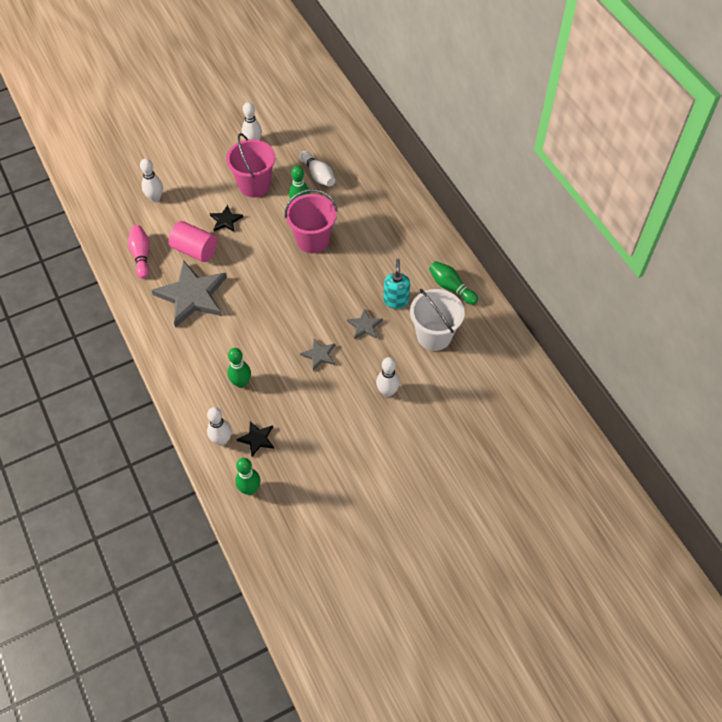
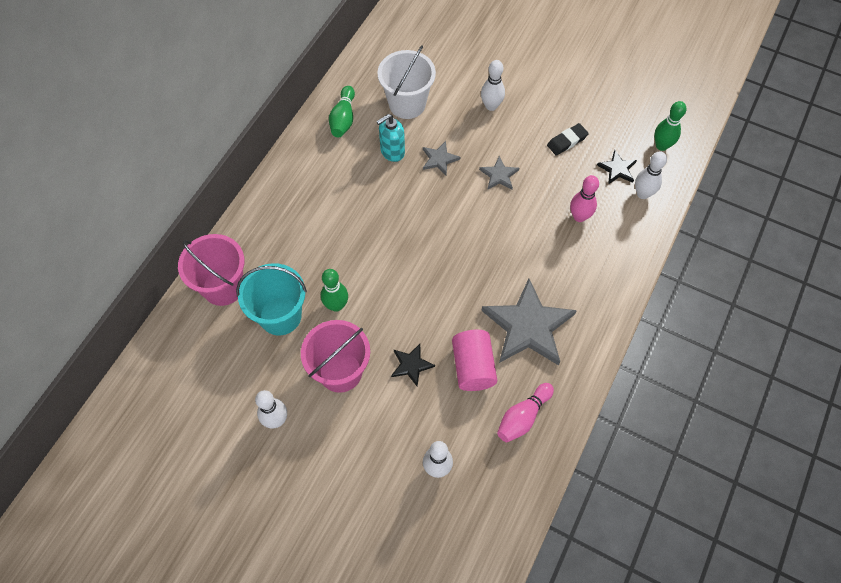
camera: 125 degrees left, 5 degrees up
(241, 383) = (579, 216): green bowling pin -> pink bowling pin
(311, 422) = (567, 141): none -> black eraser
(312, 240) = (374, 263): pink bucket -> pink bucket (223, 287)
(318, 175) = (280, 316): white bowling pin -> turquoise bucket

